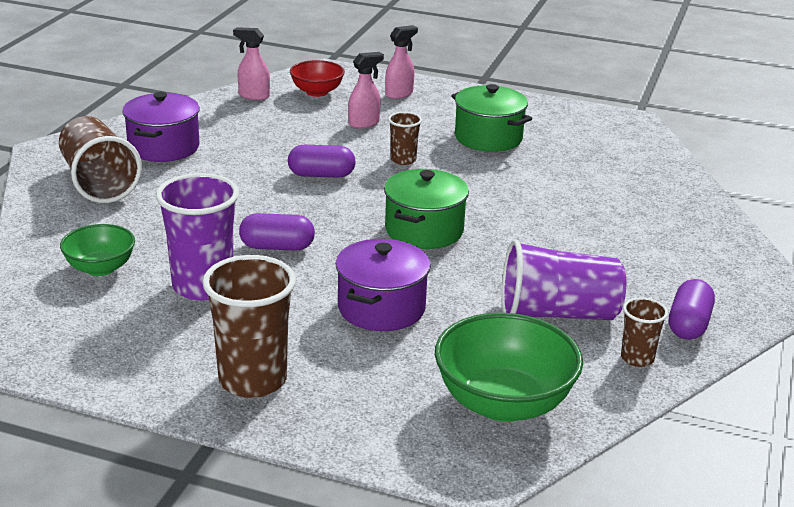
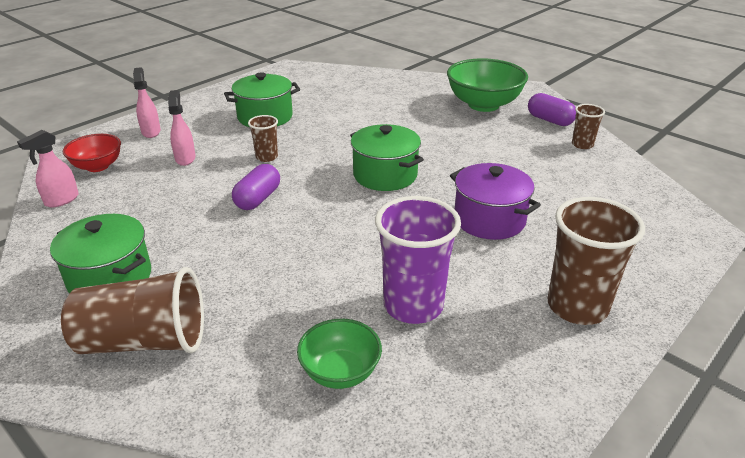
camera: 65 degrees left, 5 degrees up
(163, 147) = (110, 278): purple pot -> green pot
(277, 247) = (367, 248): purple capsule -> none
(503, 403) = (625, 201): green bowl -> green bowl (483, 105)
(557, 314) = (523, 155): purple cup -> none

